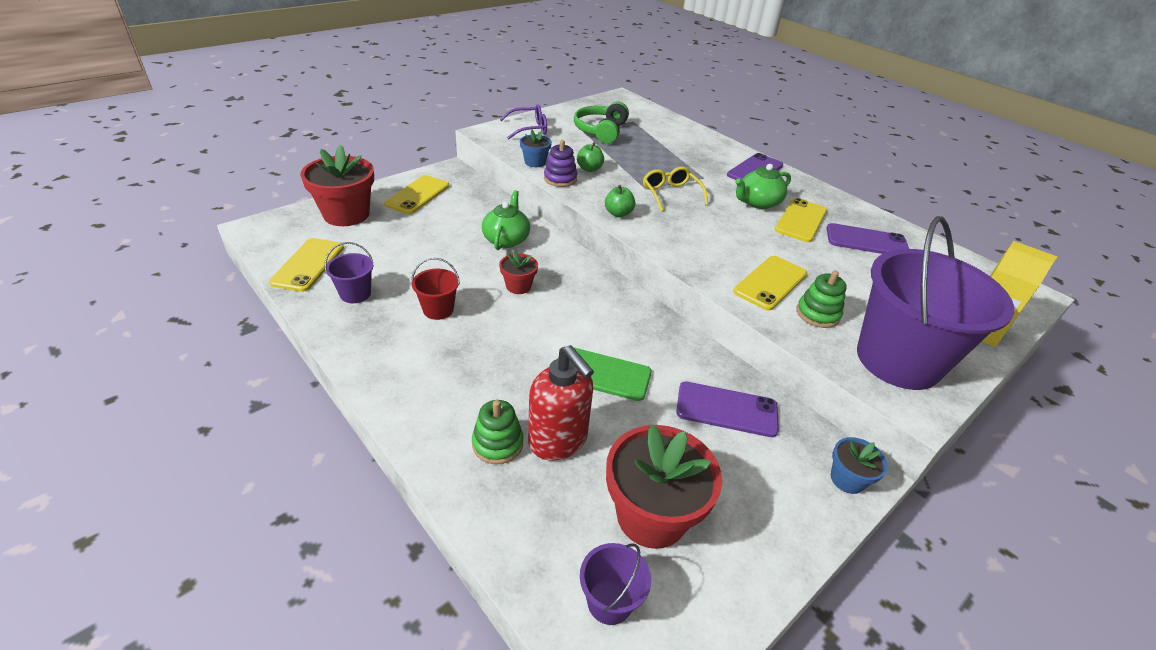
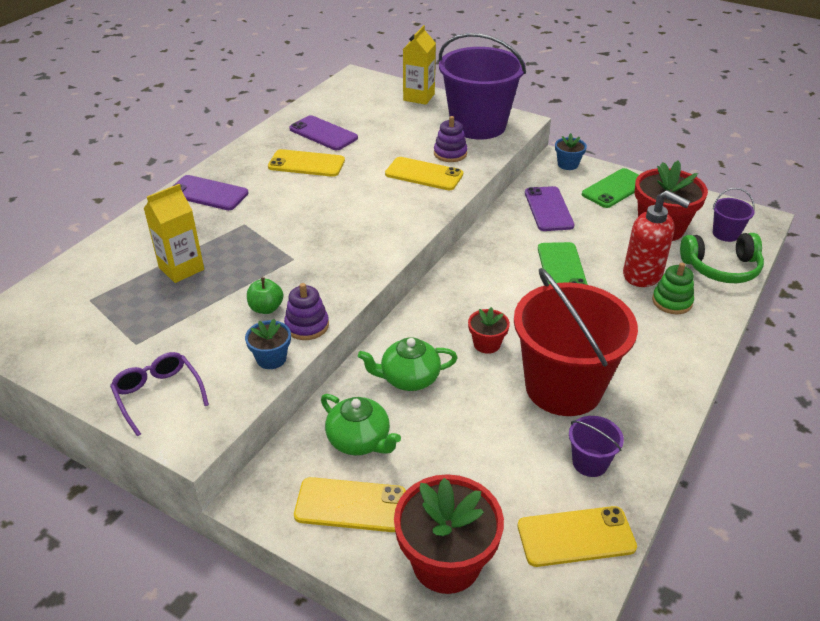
camera: 105 degrees left, 0 degrees up
(438, 310) = (563, 387): red bucket -> red bucket, size x2.38
(558, 441) = (643, 275): red soap dispenser -> red soap dispenser turned 90 degrees clockwise
(600, 131) = (139, 322): green headphones -> green headphones (721, 268)
(618, 213) = (362, 267): green apple -> none
(653, 149) = (181, 268): none -> yellow carton
(671, 194) = (297, 240): yellow glasses -> none
(757, 203) = (284, 187): green teapot -> green teapot (359, 440)
(770, 509) = (615, 188): none -> green phone
(817, 314) = (450, 153): green stacking toy -> purple stacking toy
(866, 241) = (323, 133): purple phone -> purple phone turned 45 degrees counterclockwise

